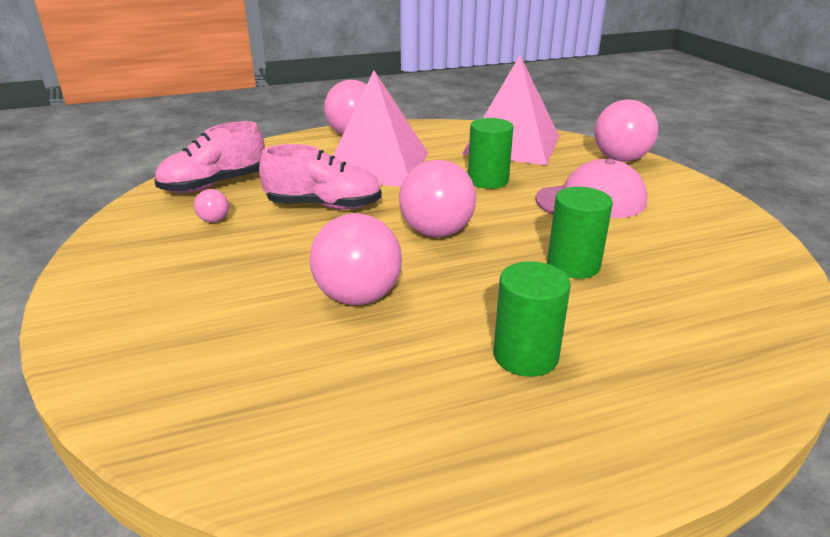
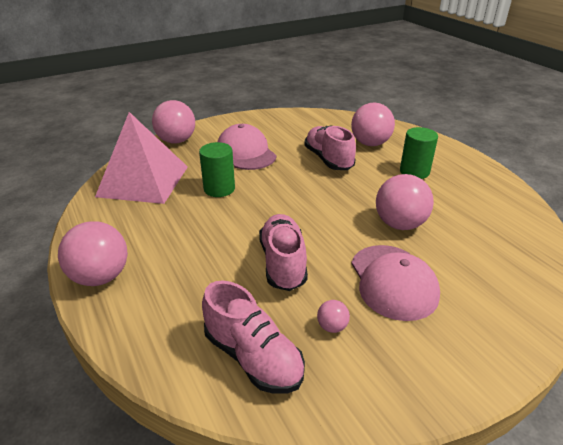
camera: 100 degrees left, 5 degrees up
(246, 266) = (393, 281): none -> pink cap
(377, 165) = (191, 247): pink pyramid -> none
(436, 232) = (308, 204): pink ball -> pink ball (370, 143)
(573, 265) = (328, 159): green cylinder -> pink shoe

